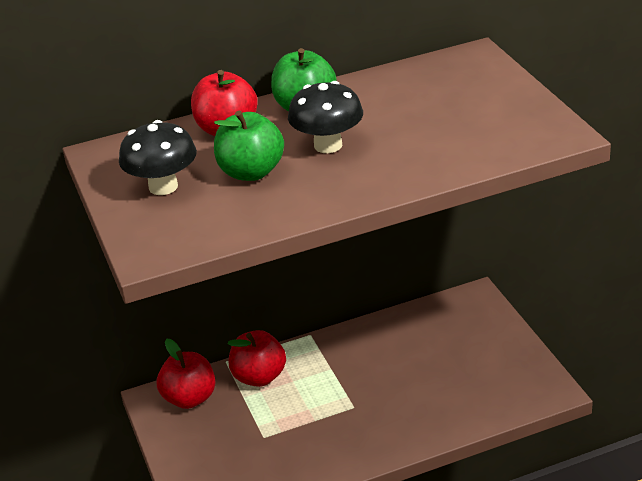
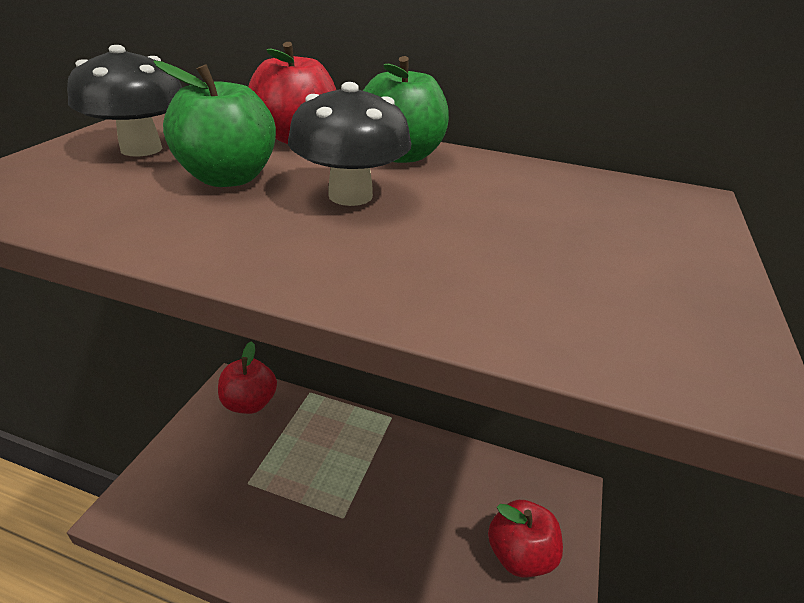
camera: 35 degrees right, 0 degrees up
(259, 377) = (313, 424): red apple -> red apple (520, 554)

